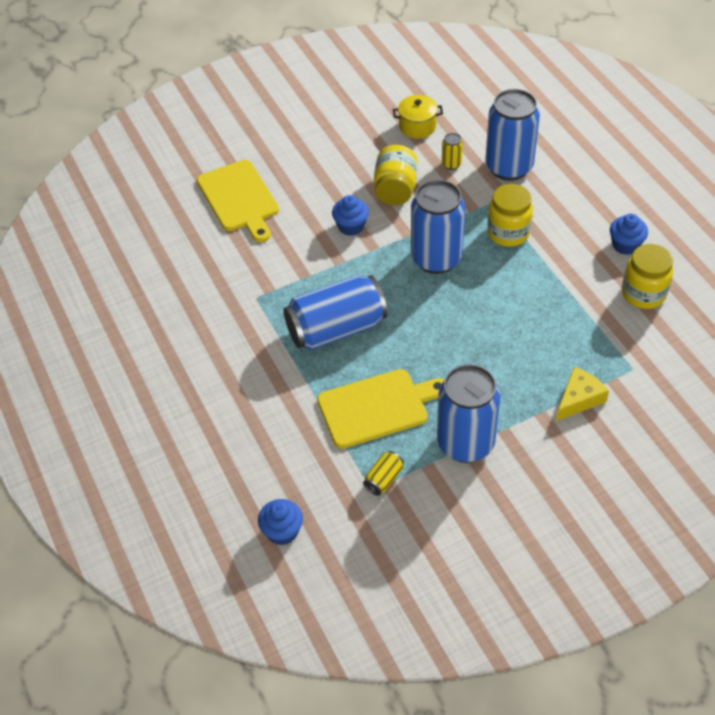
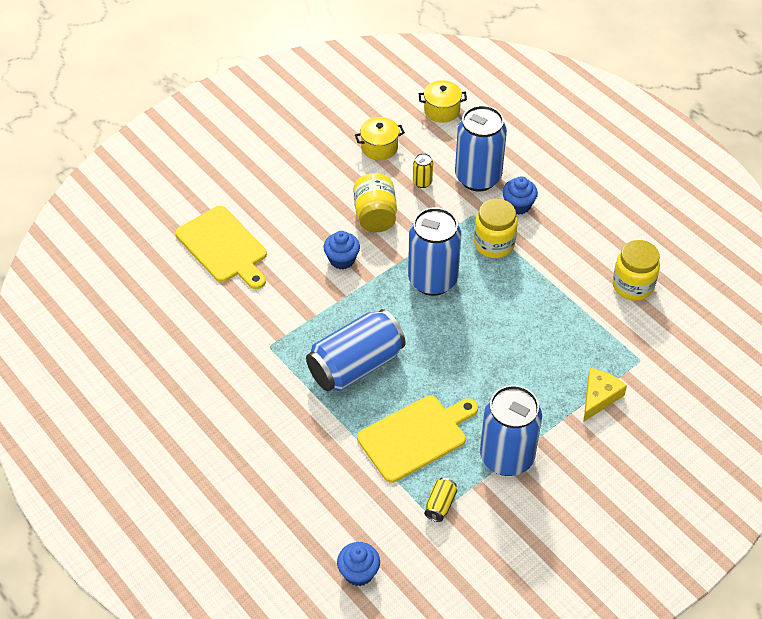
camera: 15 degrees left, 0 degrees up
(489, 99) = (442, 110): none -> yellow pot
(625, 245) = (605, 240): blue cupcake -> blue cupcake (518, 205)

